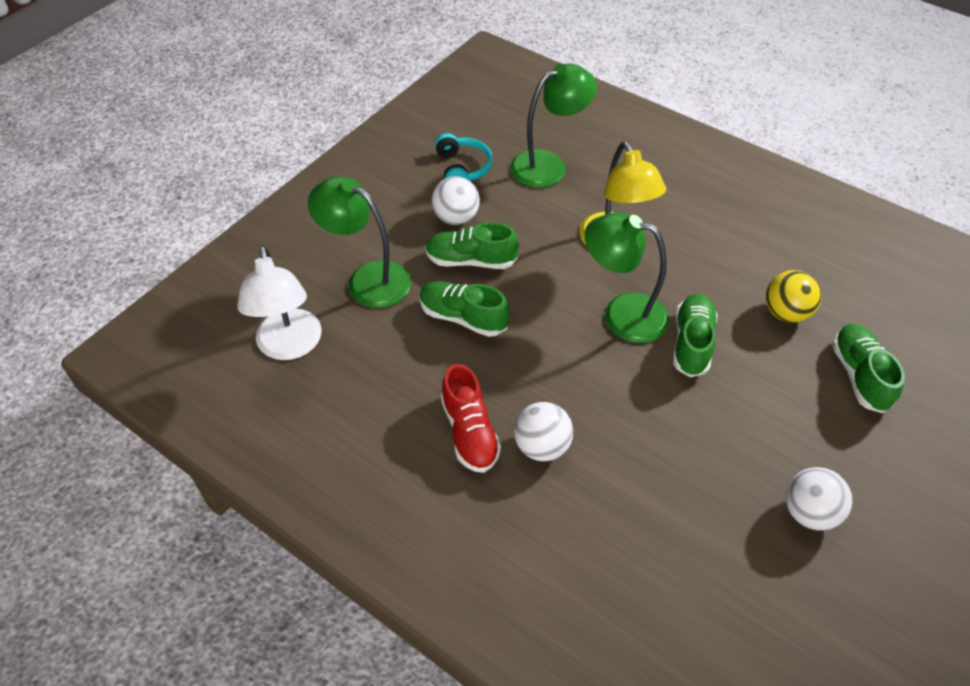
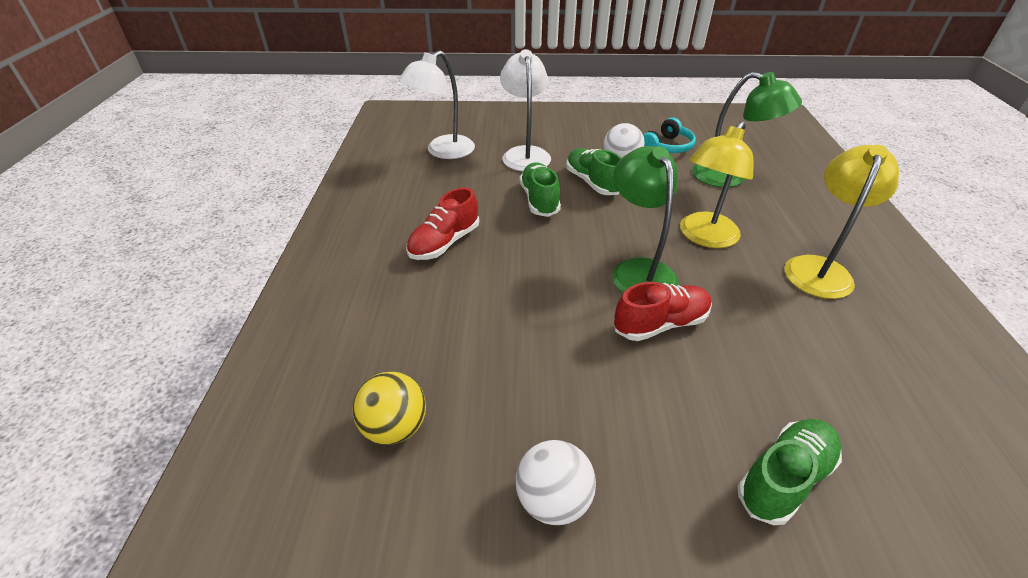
camera: 55 degrees right, 10 degrees down
(367, 279) = (525, 154): green lamp -> white lamp
(542, 446) = (464, 281): white ball -> none
(691, 343) = (660, 324): green shoe -> red shoe
(701, 207) = (819, 268): none -> yellow lamp
(785, 313) = (783, 377): yellow ball -> yellow ball (395, 427)

